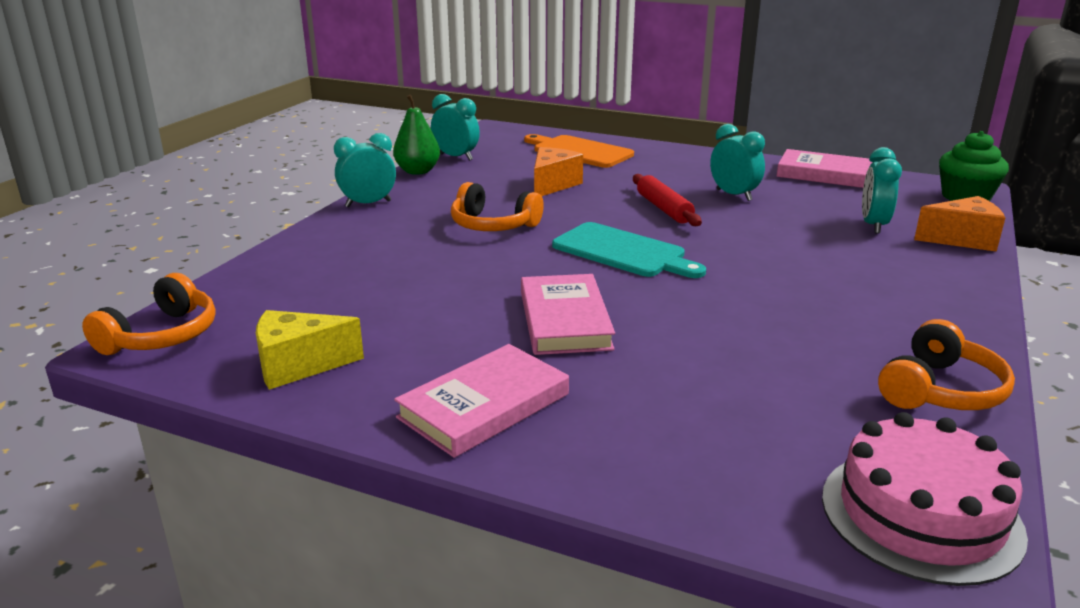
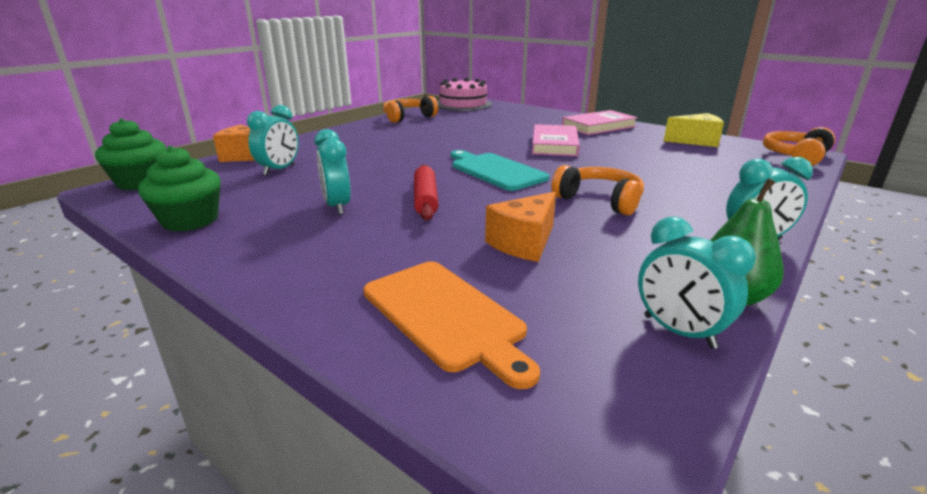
camera: 165 degrees left, 0 degrees up
(825, 174) = (190, 220): pink book -> green cupcake

